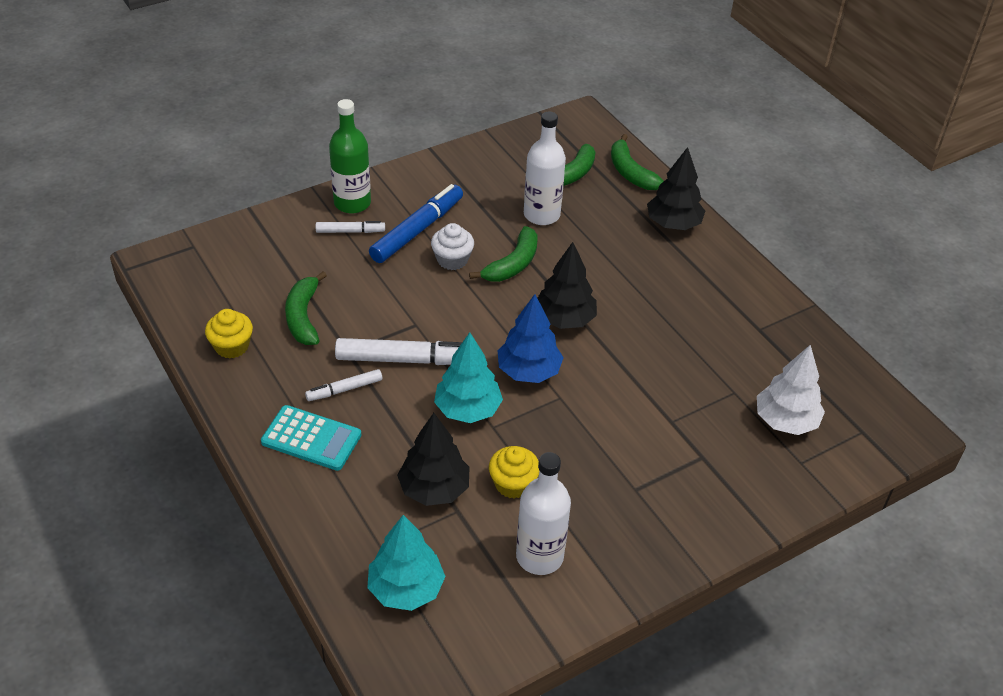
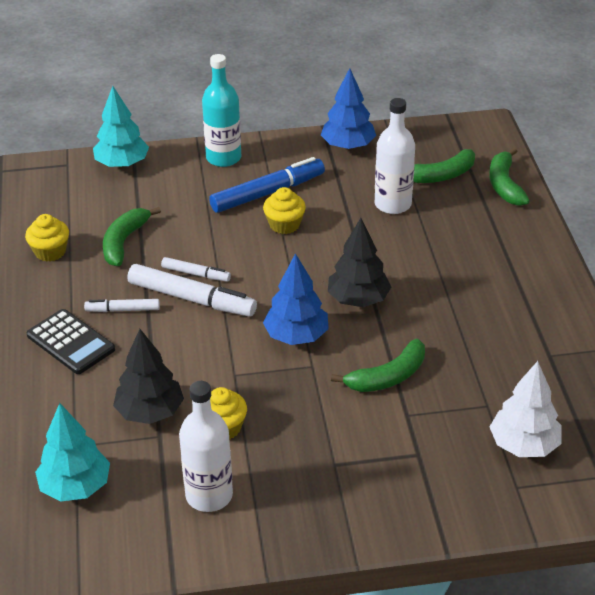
camera: 25 degrees right, 5 degrees down
(311, 439) = (70, 342): turquoise calculator -> black calculator
(350, 231) = (207, 181): white marker -> white marker (196, 274)
(352, 203) = (223, 158): green bottle -> turquoise bottle
(452, 260) = (284, 224): white cupcake -> yellow cupcake
(466, 164) = (348, 146): none -> blue tree
(467, 409) = (220, 354): turquoise tree -> turquoise tree (122, 164)
(513, 264) = (338, 241): green banana -> green banana (388, 377)
(673, 224) = (519, 240): black tree -> none

